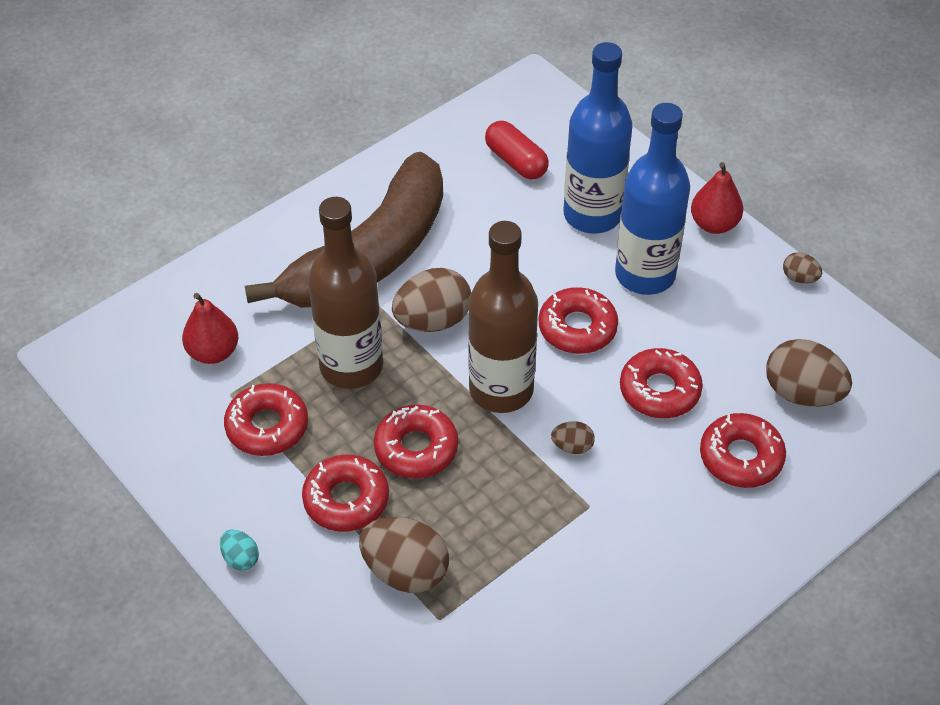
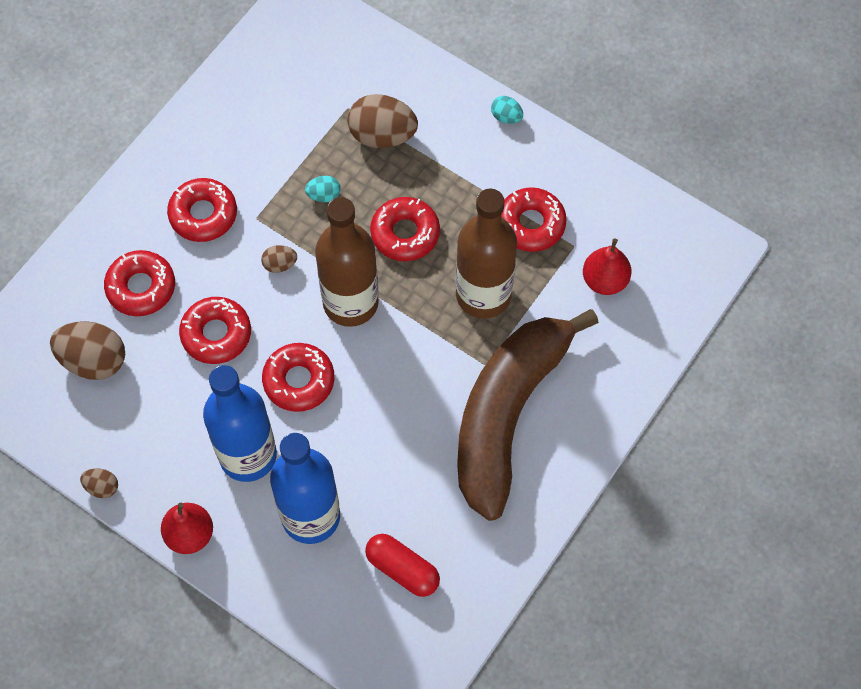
camera: 165 degrees right, 15 degrees up
(346, 499) = (445, 179): red donut -> red donut (203, 214)
(433, 320) = (428, 357): brown egg -> none
(500, 513) = (324, 195): none -> turquoise egg

